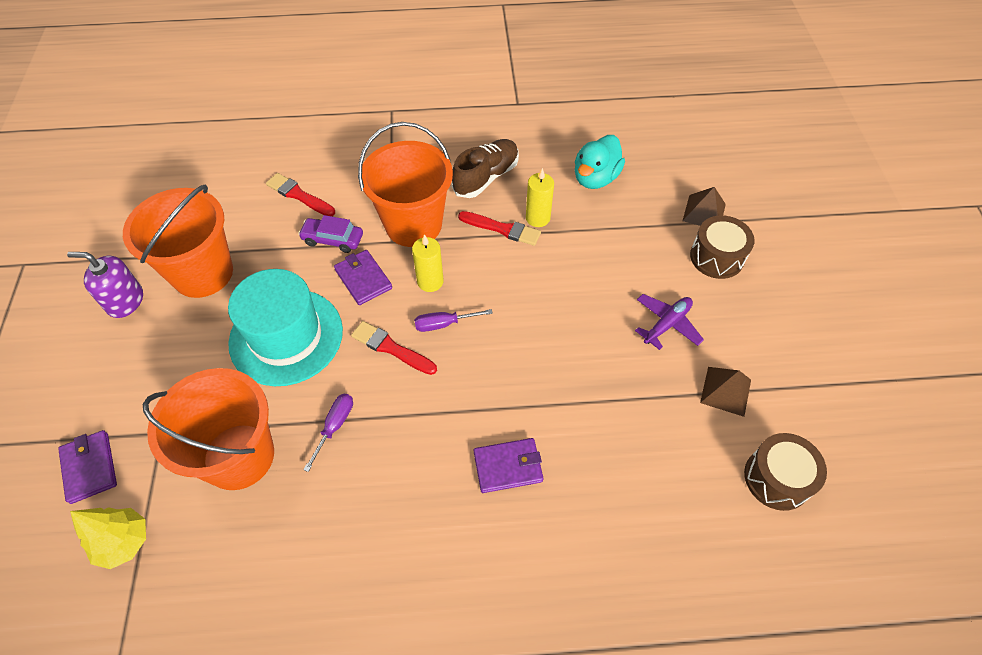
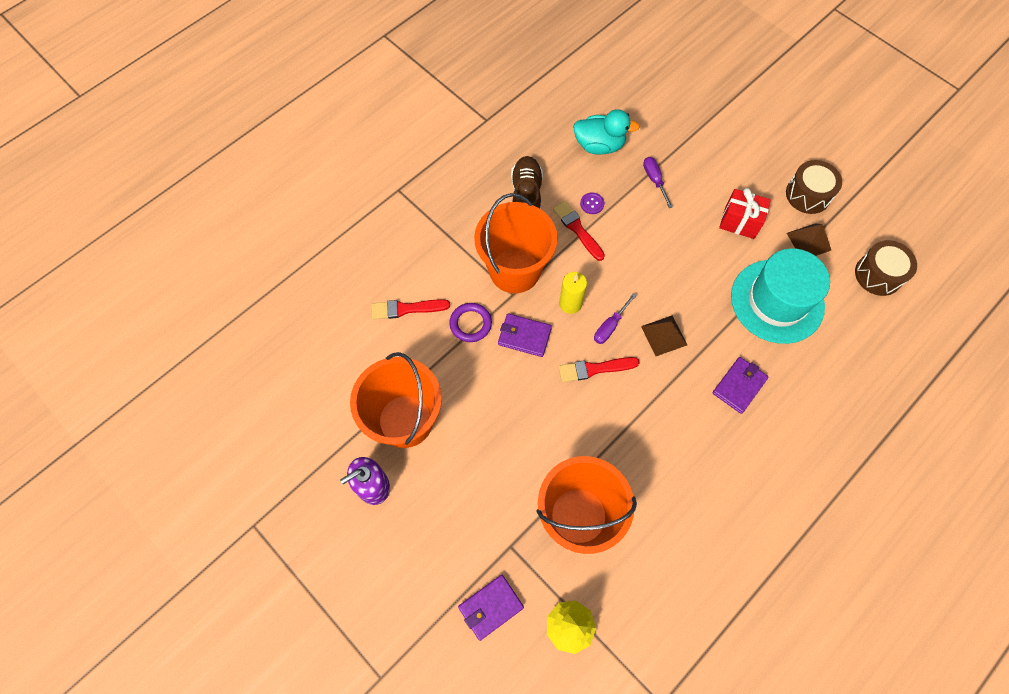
camera: 40 degrees left, 10 degrees up
(89, 467) = (490, 607): purple wallet -> purple wallet turned 60 degrees counterclockwise
(286, 336) = (518, 417): turquoise hat -> turquoise hat (777, 301)
(333, 239) = (470, 324): purple car -> purple ring
(334, 426) = (615, 447): purple screwdriver -> purple screwdriver (654, 180)
(502, 229) = (577, 229): red brush -> red brush turned 105 degrees counterclockwise
(537, 218) = (592, 204): yellow candle -> purple button
(595, 178) = (599, 145): turquoise duck -> turquoise duck turned 75 degrees counterclockwise
(667, 324) = (739, 222): purple plane -> red gift
(704, 212) = (690, 124): brown pyramid -> brown pyramid (664, 335)
(716, 257) = (726, 152): brown drum -> brown drum (808, 195)

